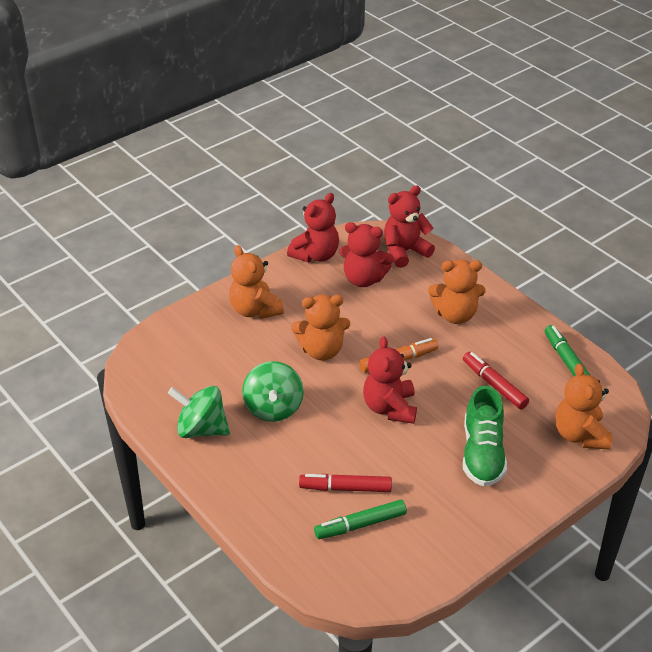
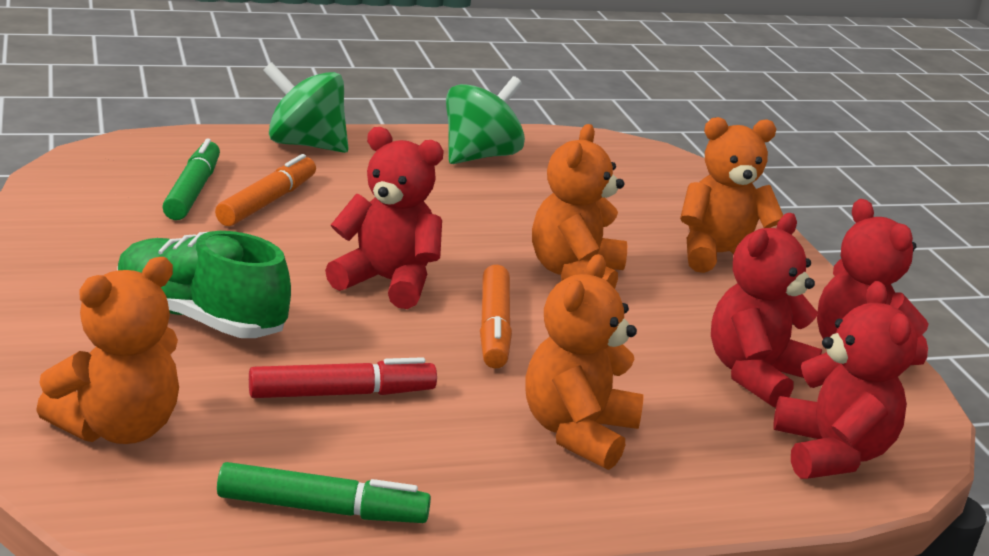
camera: 110 degrees right, 15 degrees down
(273, 408) = (475, 205): green spinning top -> green spinning top (305, 144)
(345, 488) = (267, 202): red marker -> orange marker
(580, 435) = (118, 428): orange teddy bear -> orange teddy bear turned 120 degrees clockwise

